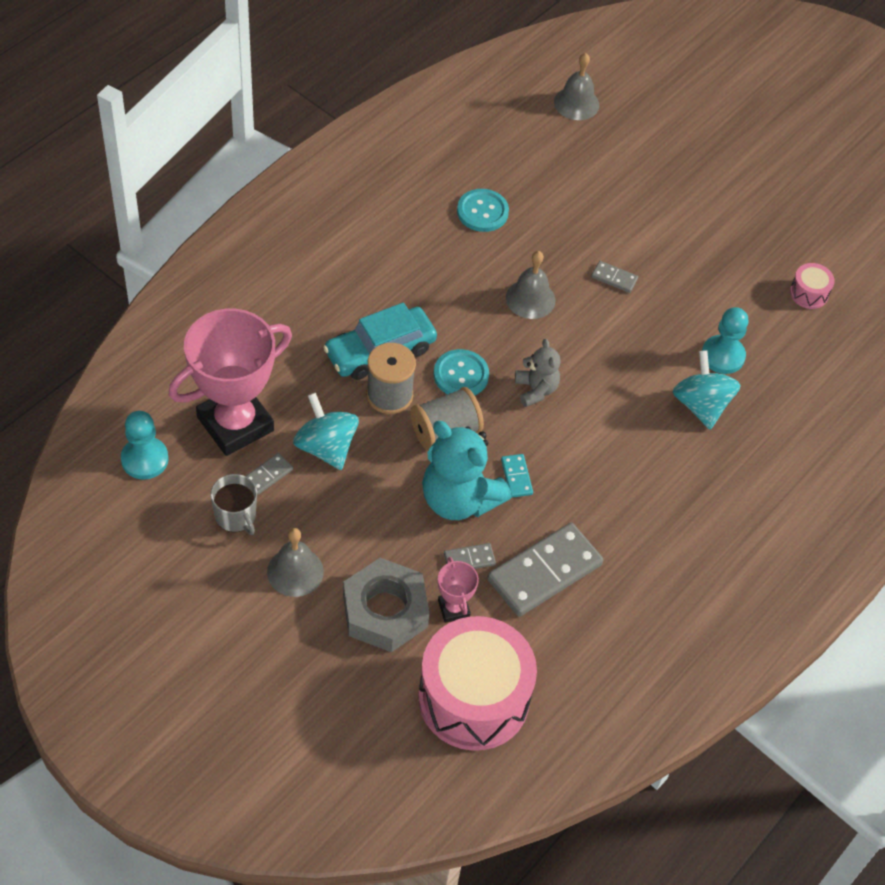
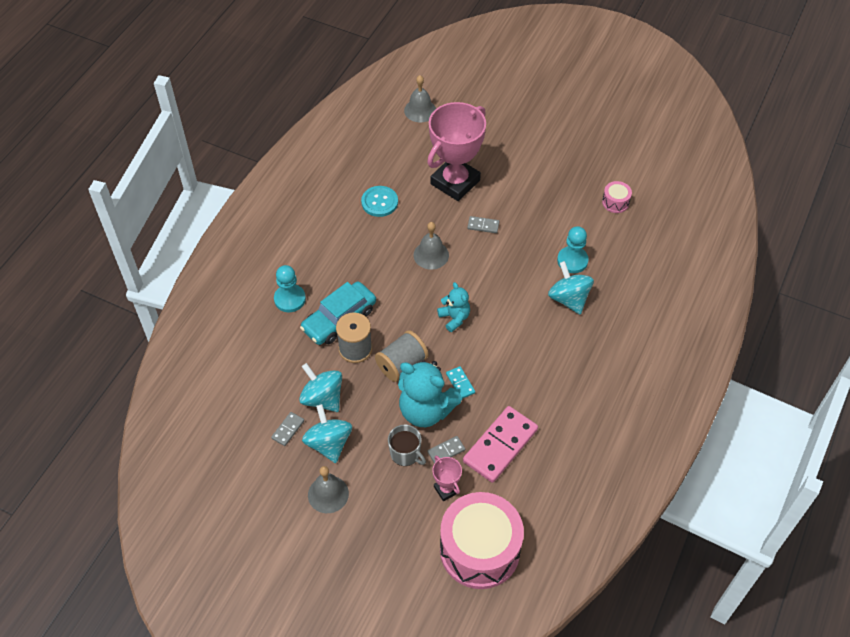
camera: 10 degrees left, 0 degrees up
(145, 459) = (197, 442): turquoise pawn -> turquoise pawn (290, 299)
(235, 424) = (254, 399): pink trophy -> pink trophy (455, 182)
(236, 516) = (274, 465): grey mug -> grey mug (405, 453)
(316, 507) = (329, 443): none -> turquoise spinning top
(385, 611) = (399, 505): grey nut -> none
(461, 375) = (400, 321): turquoise button -> none
(536, 390) = (454, 318): grey teddy bear -> turquoise teddy bear
(544, 572) = (500, 446): grey domino -> pink domino

